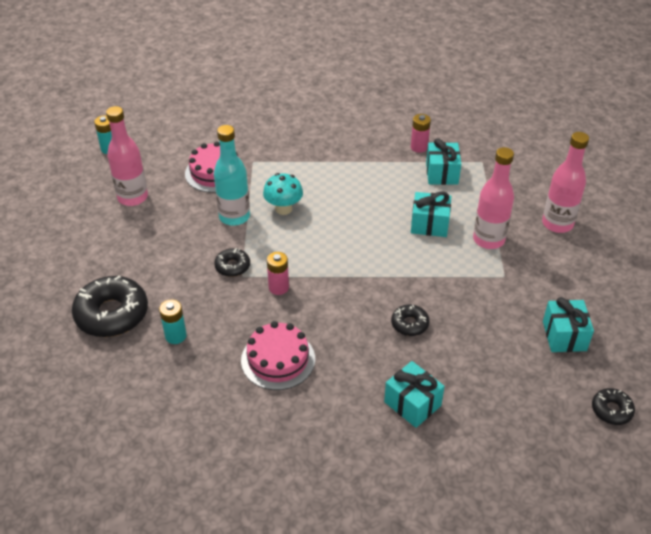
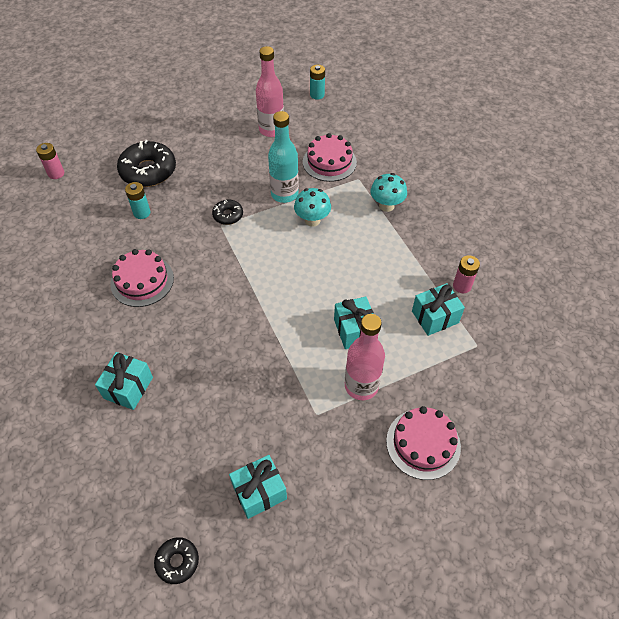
camera: 65 degrees right, 10 degrees up
(278, 287) = (219, 252): pink battery -> pink battery (56, 173)
(300, 156) = (386, 206): none -> turquoise mushroom
(409, 324) = (218, 356): black donut -> none
(557, 224) = (423, 443): pink bottle -> pink cake

